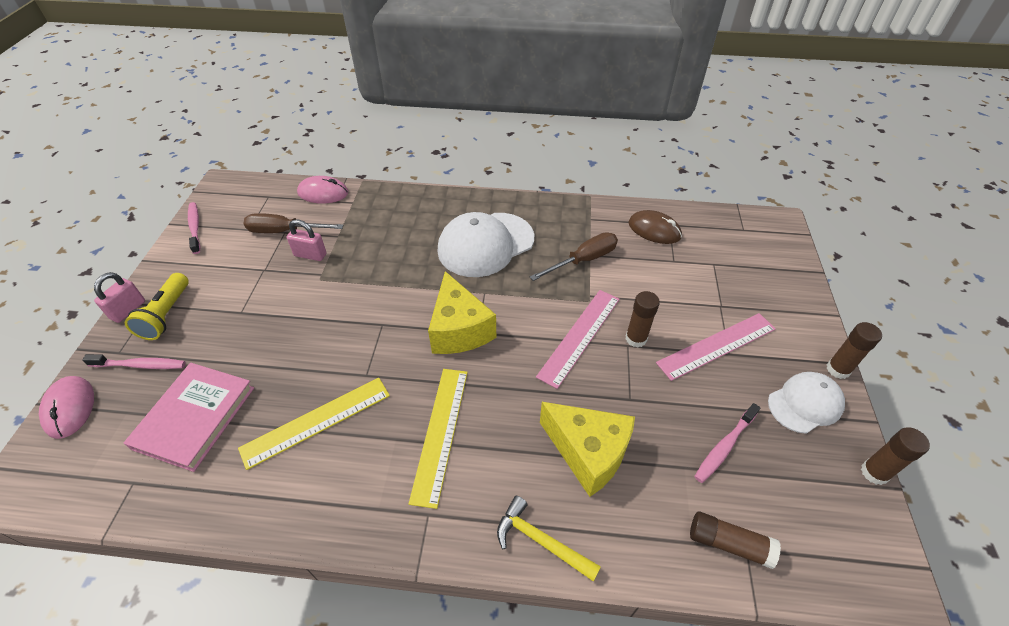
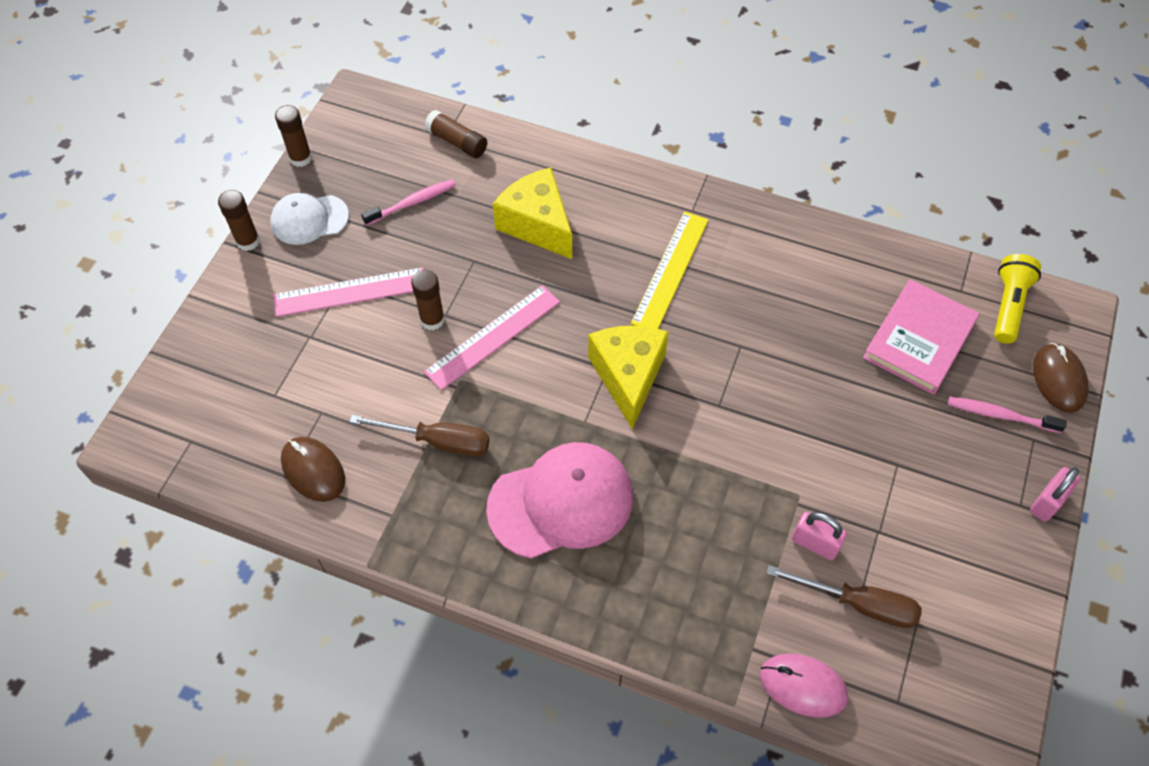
camera: 165 degrees left, 10 degrees up
(69, 408) = (1058, 379): pink mouse -> brown mouse
(166, 315) = (993, 482): yellow flashlight -> yellow flashlight (1008, 306)
(195, 228) = (1004, 649): pink toothbrush -> none
(316, 421) = (792, 308): yellow ruler -> none
(485, 244) = (561, 502): white cap -> pink cap
(541, 541) = (603, 174): yellow hammer -> none
(583, 260) = (438, 441): brown screwdriver -> brown screwdriver turned 150 degrees counterclockwise

